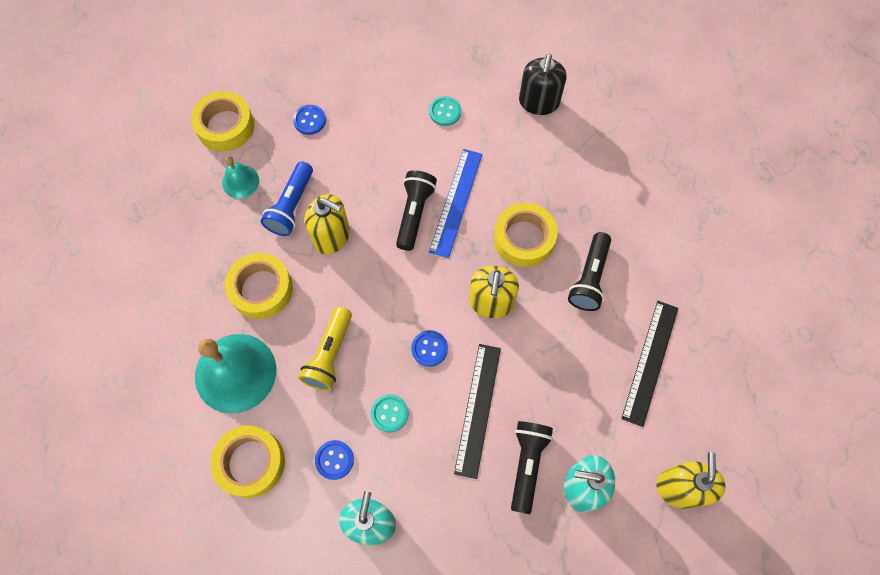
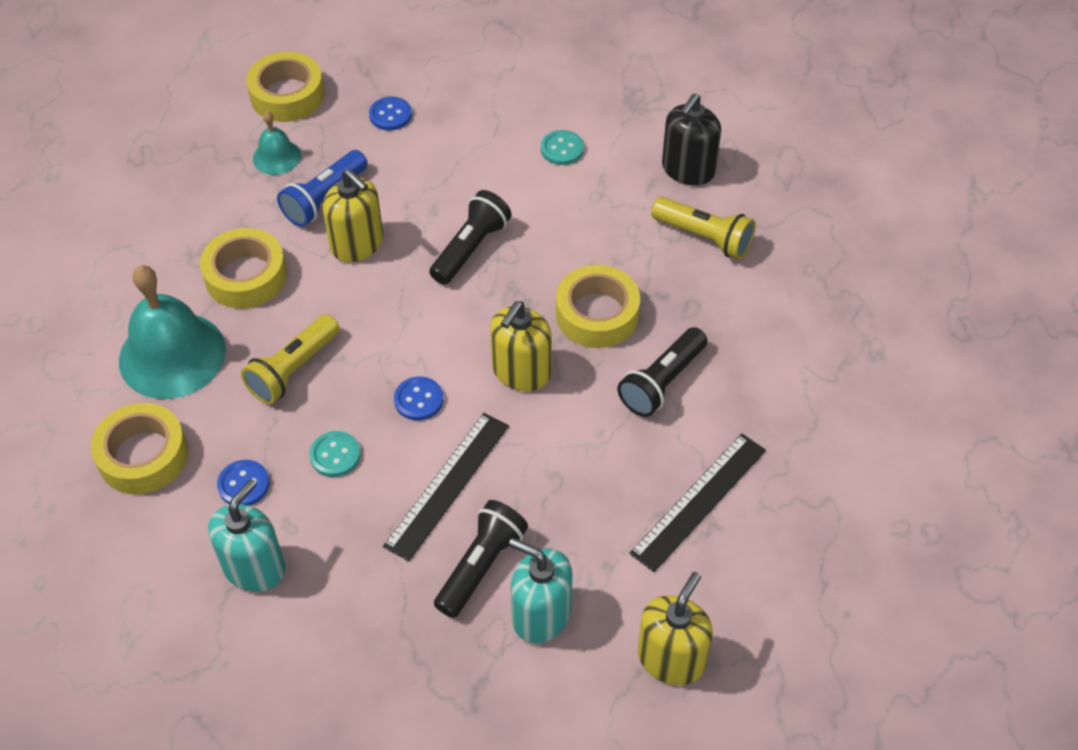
camera: 20 degrees right, 15 degrees down
(456, 202) = (529, 250): blue ruler -> none
(571, 153) = (704, 237): none -> yellow flashlight

